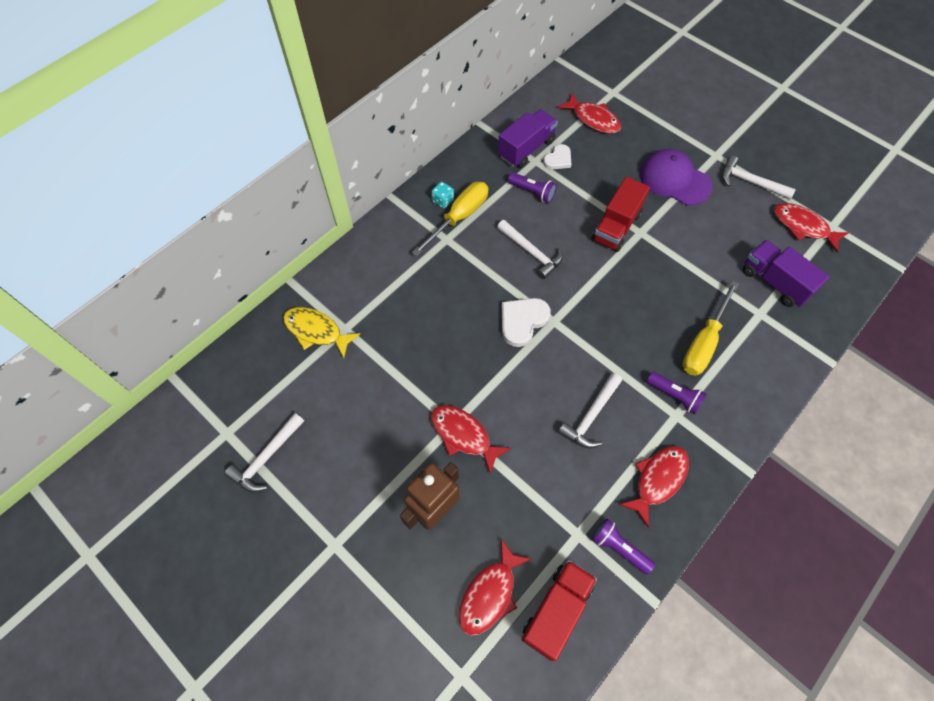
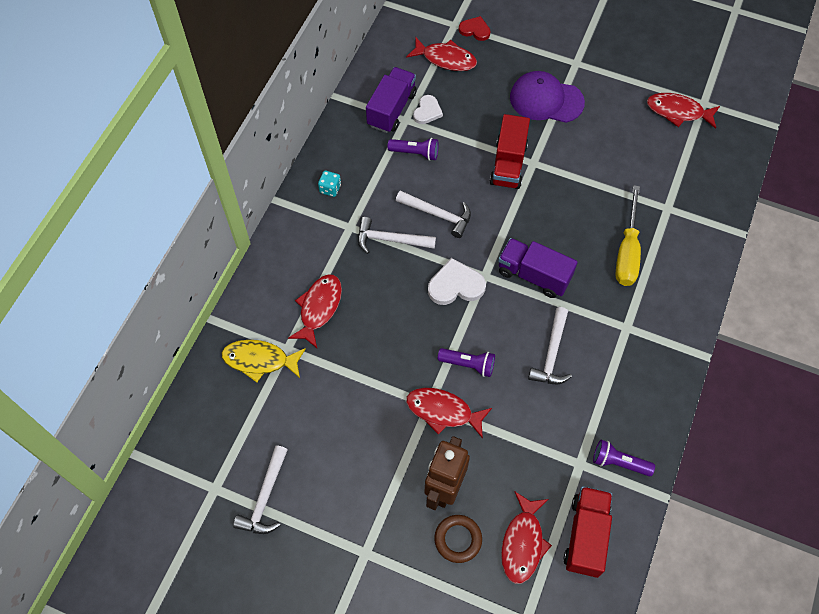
camera: 20 degrees left, 0 degrees up
(427, 565) = (458, 539): none -> brown ring
(459, 217) = (353, 201): yellow screwdriver -> none
(522, 321) = (455, 285): white heart -> white heart turned 60 degrees clockwise
(630, 101) = (475, 30): none -> red heart
(658, 480) = (631, 391): red fish -> red fish (319, 308)
(674, 396) = (619, 310): purple flashlight -> purple flashlight (468, 364)
(750, 182) = (616, 81): white hammer -> white hammer (390, 240)
(774, 282) = (670, 174): purple truck -> purple truck (533, 275)

